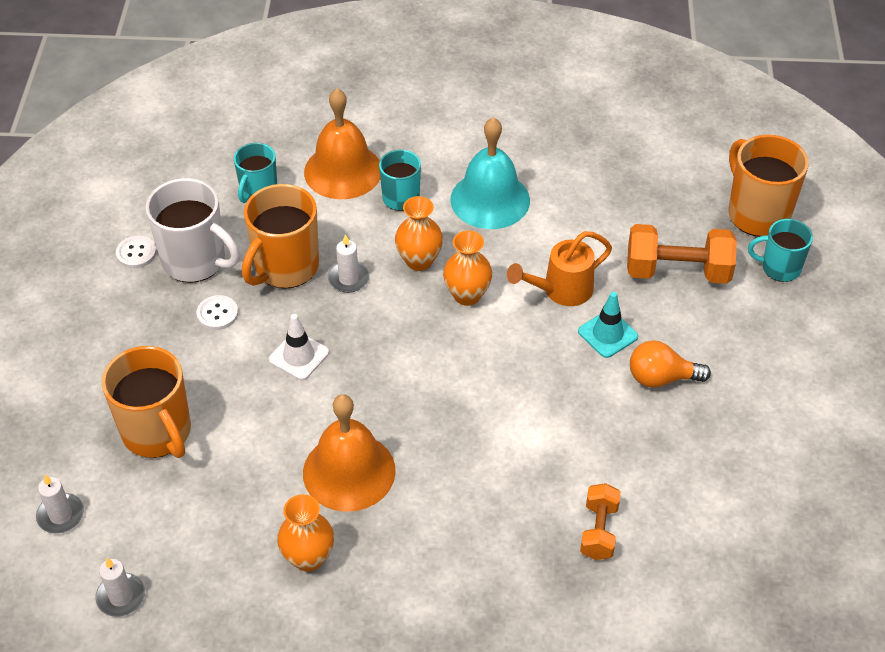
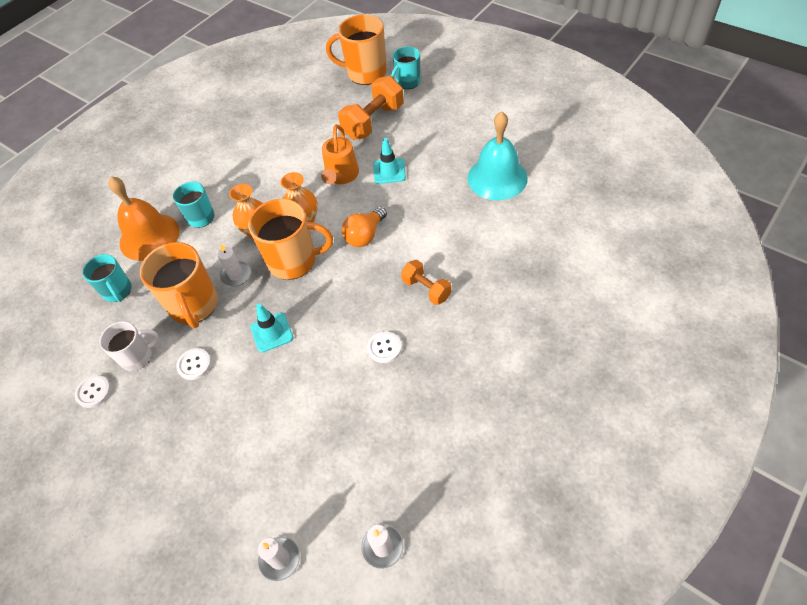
camera: 50 degrees left, 5 degrees up
(158, 433) = (261, 452): orange mug -> orange mug (294, 261)
(196, 261) = (137, 357): white mug -> white mug, size x0.61
(299, 356) = (272, 332): white traffic cone -> turquoise traffic cone
(308, 558) = (434, 404): orange vase -> none
(349, 471) = (384, 348): orange bell -> white button
(490, 199) = (246, 176): turquoise bell -> turquoise bell (497, 178)
(599, 531) = (518, 241): orange dumbbell -> orange dumbbell (426, 289)
(661, 378) = (437, 163): orange light bulb -> orange light bulb (365, 235)

